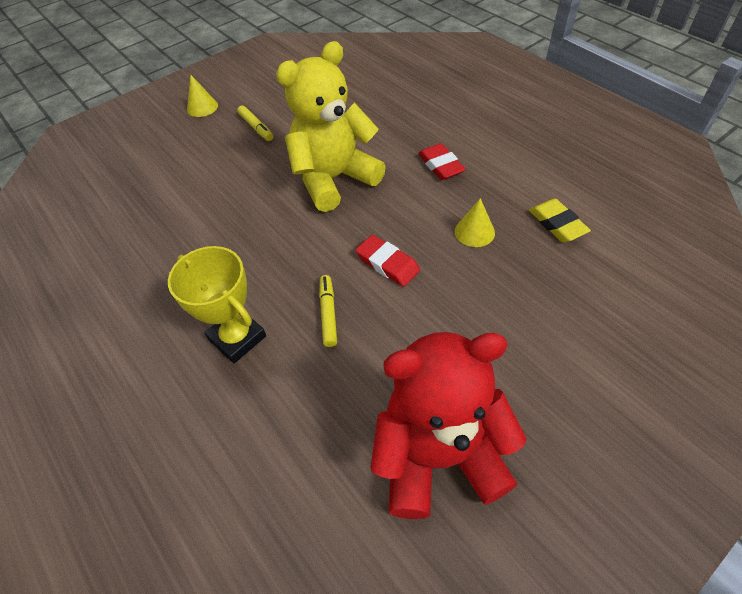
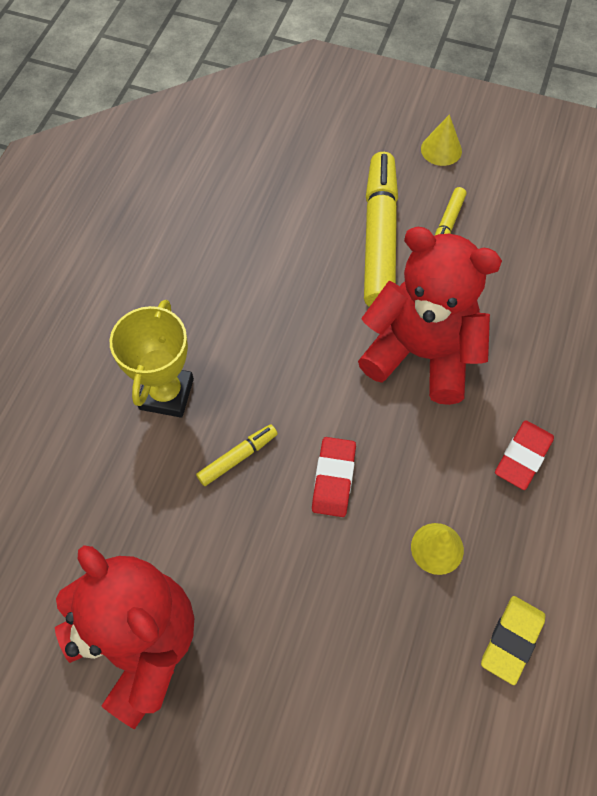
camera: 55 degrees right, 10 degrees up
(232, 161) = (379, 237): none -> yellow marker
(334, 179) = (421, 353): yellow teddy bear -> red teddy bear

